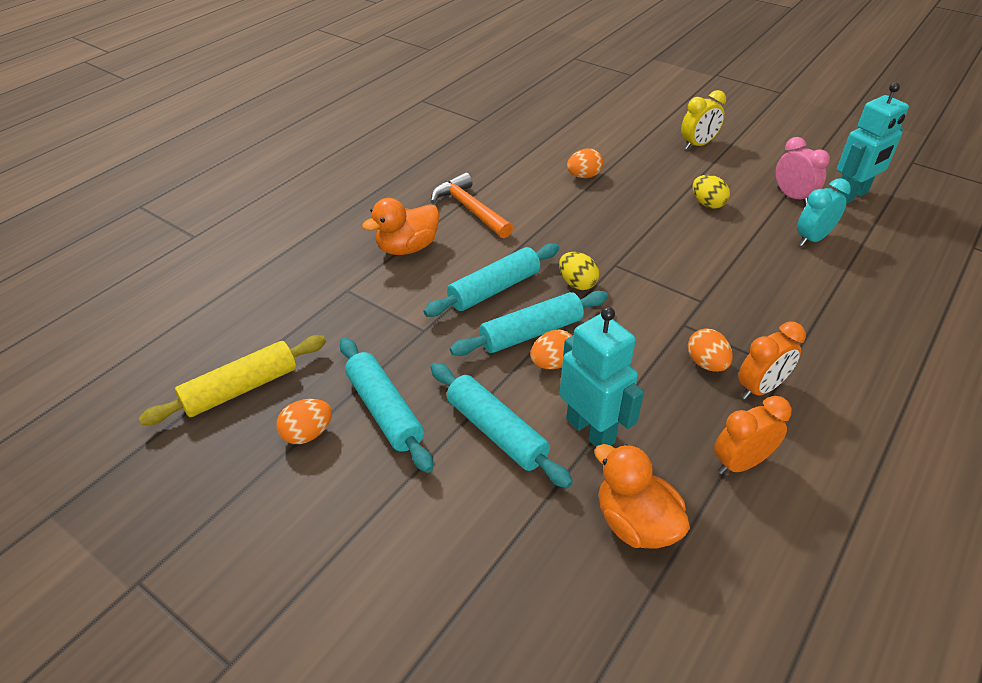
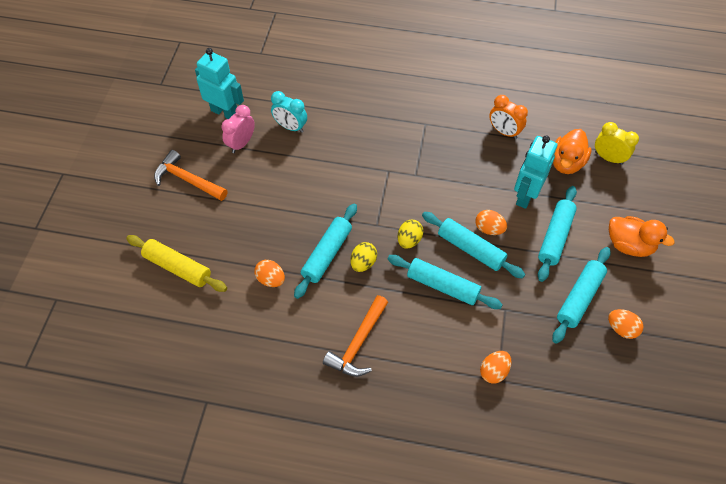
camera: 115 degrees left, 15 degrees up
(241, 388) = (620, 389): yellow rolling pin -> yellow rolling pin (177, 267)
(407, 248) = (430, 364): orange duck -> orange duck (629, 245)
(594, 217) = (327, 254): none -> turquoise rolling pin
(698, 145) = (185, 214): yellow clock -> yellow clock (608, 158)
(706, 364) = (443, 158): orange egg -> orange egg (493, 371)
(707, 204) = (274, 190): yellow egg -> yellow egg (363, 263)
(746, 153) = (187, 180): none -> orange hammer
(760, 388) = (447, 132): orange clock -> none

